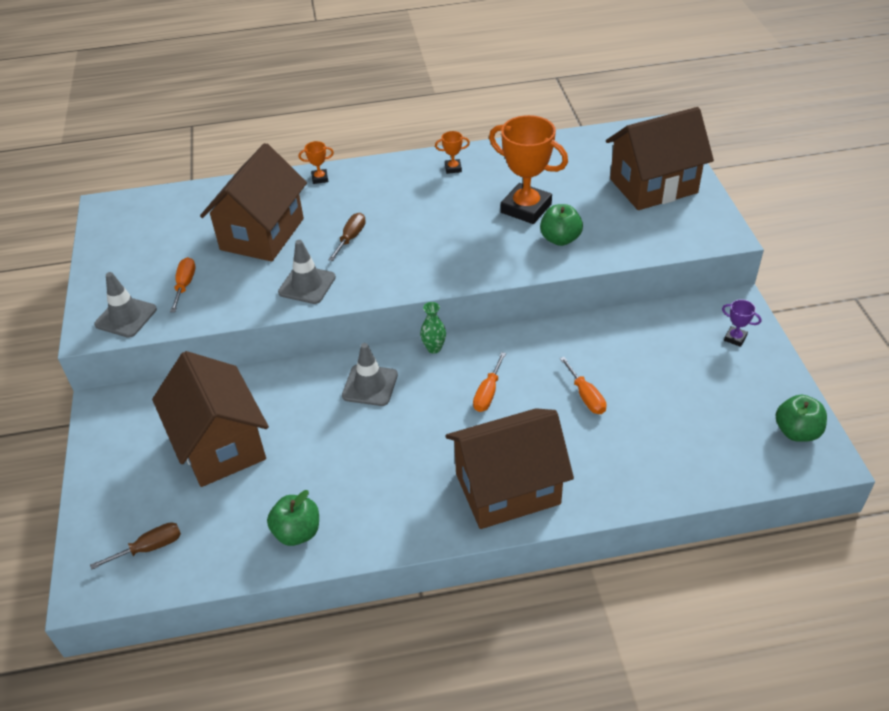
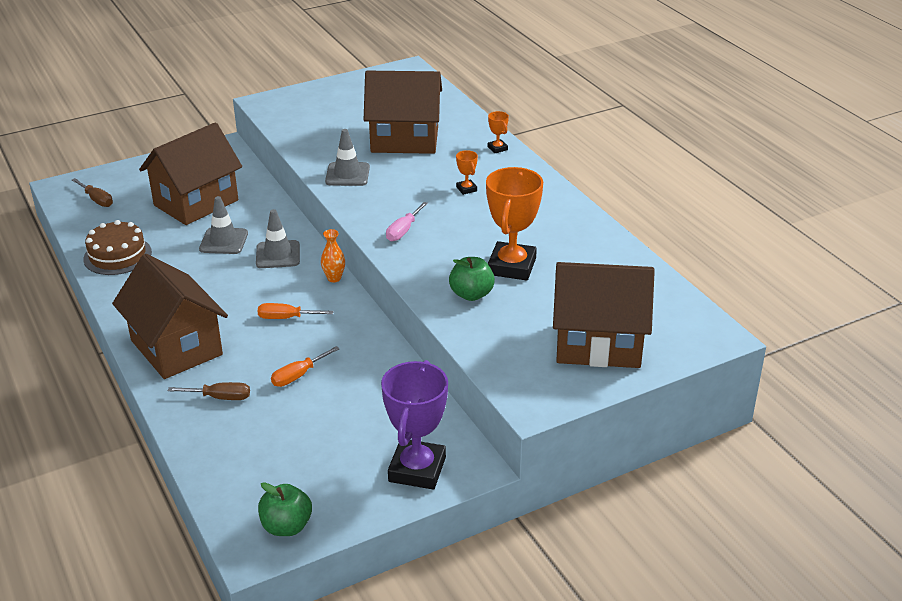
camera: 70 degrees right, 10 degrees down
(126, 317) = (282, 110): grey traffic cone -> grey traffic cone (224, 241)
(185, 285) = (327, 123): orange screwdriver -> none
(297, 532) = (117, 255): green apple -> brown cake
(351, 238) = (419, 181): brown screwdriver -> brown screwdriver (220, 397)
(434, 348) = (334, 278): green vase -> orange vase
(436, 263) = (403, 231): none -> pink screwdriver
(453, 168) = (555, 213): orange trophy -> orange trophy (466, 189)
(653, 186) = (598, 344): brown house -> brown house turned 45 degrees counterclockwise
(735, 338) = (417, 469): purple trophy -> purple trophy, size x2.33

